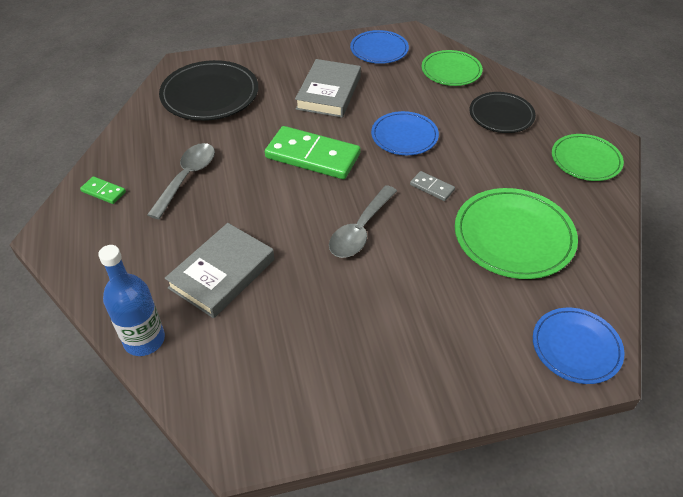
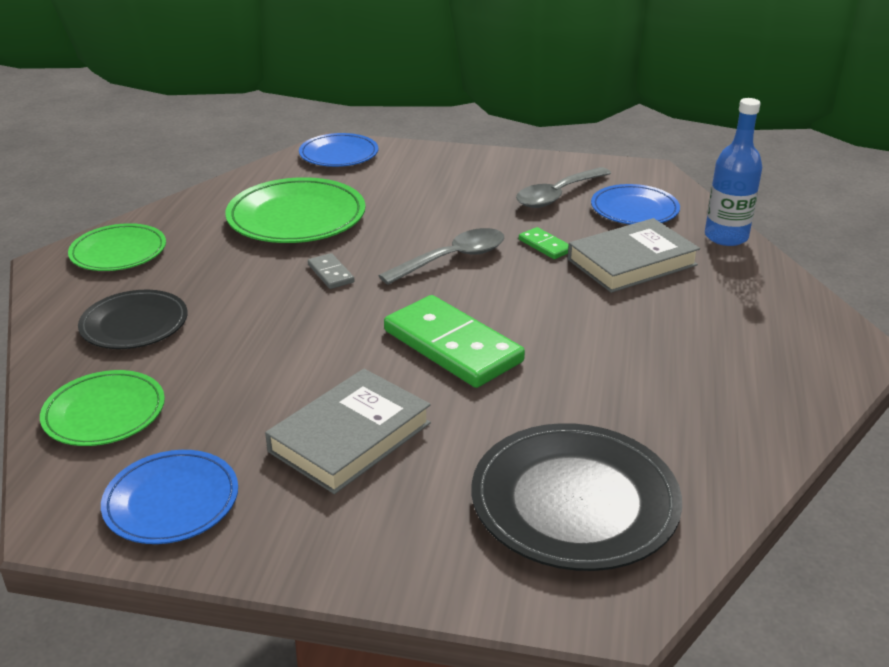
camera: 155 degrees left, 15 degrees down
(103, 191) = (785, 382): green domino -> green domino (545, 246)
(187, 178) = (653, 367): grey spoon -> grey spoon (557, 195)
(404, 136) = (300, 336): blue plate -> blue plate (634, 209)

